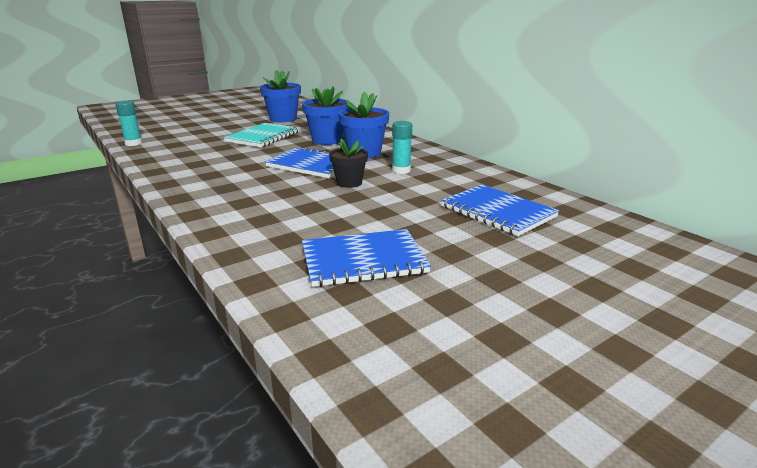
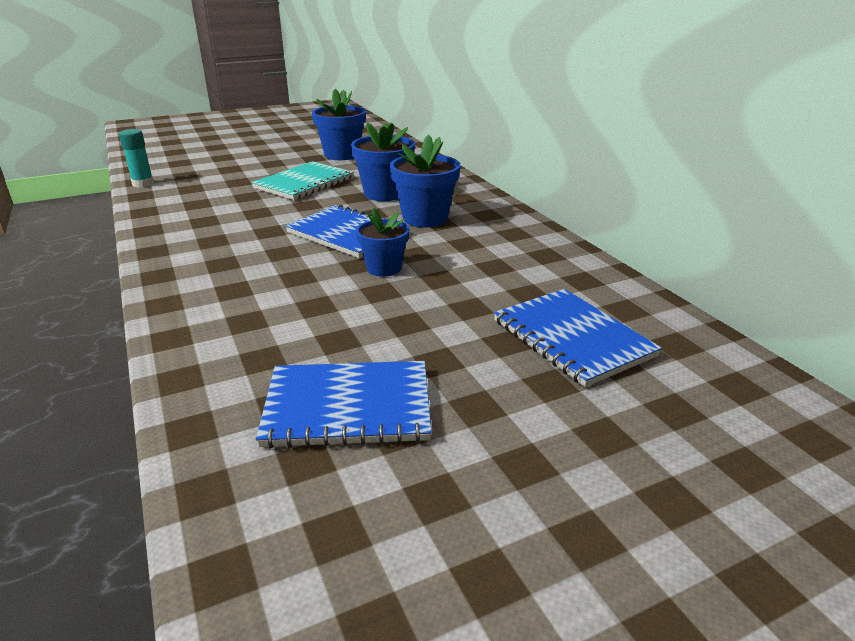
camera: 10 degrees right, 5 degrees up
(349, 183) = (384, 268): black flower pot -> blue flower pot
(401, 170) = (463, 252): turquoise glue stick -> none

